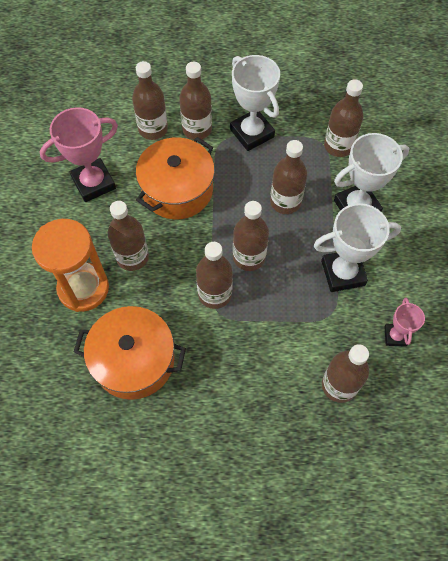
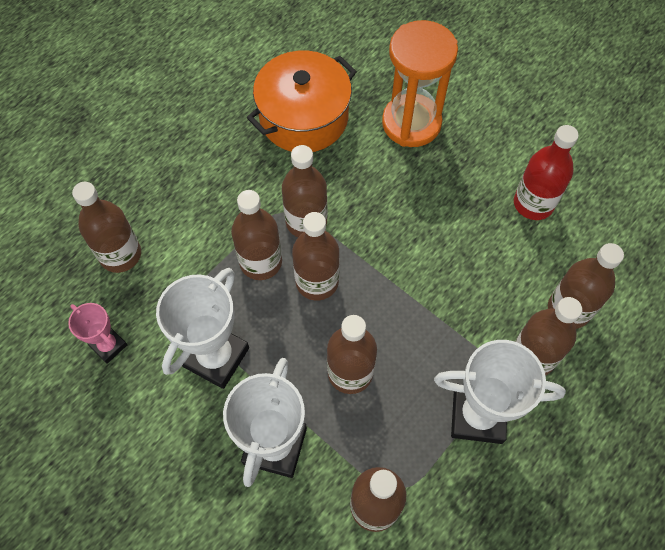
camera: 130 degrees right, 0 degrees up
(94, 183) = (533, 203): pink trophy -> red bottle
(132, 257) = (410, 181): brown bottle -> brown bottle (261, 262)
(177, 190) = (459, 275): orange pot -> none

